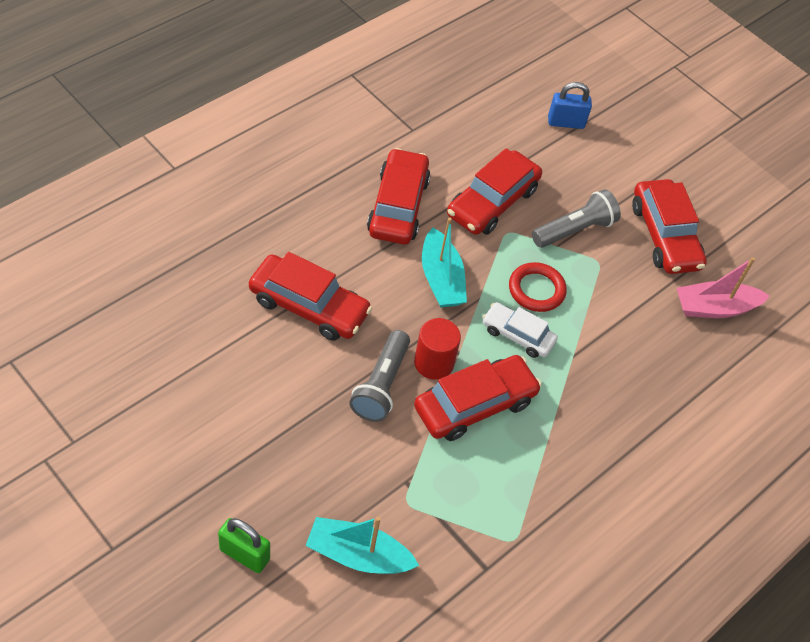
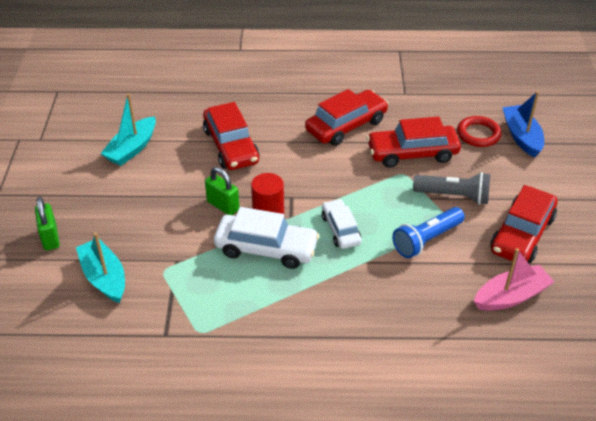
camera: 50 degrees right, 10 degrees down
(381, 385) = (223, 206): grey flashlight -> green padlock
(441, 279) = (327, 174): turquoise boat -> turquoise boat (132, 149)
(475, 405) = (266, 248): red car -> white car
(536, 290) = (384, 213): red ring -> red ring (478, 134)
(566, 123) = (521, 137): blue padlock -> blue boat
(599, 295) = (426, 240): none -> blue flashlight
(714, 308) = (511, 296): pink boat -> pink boat turned 120 degrees clockwise

